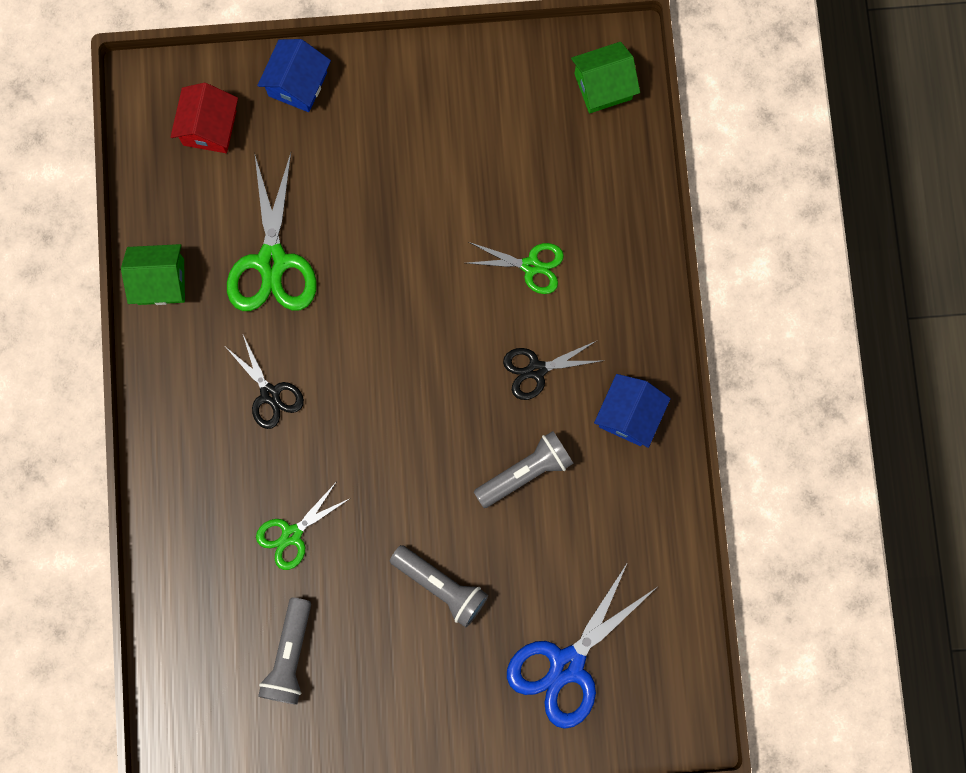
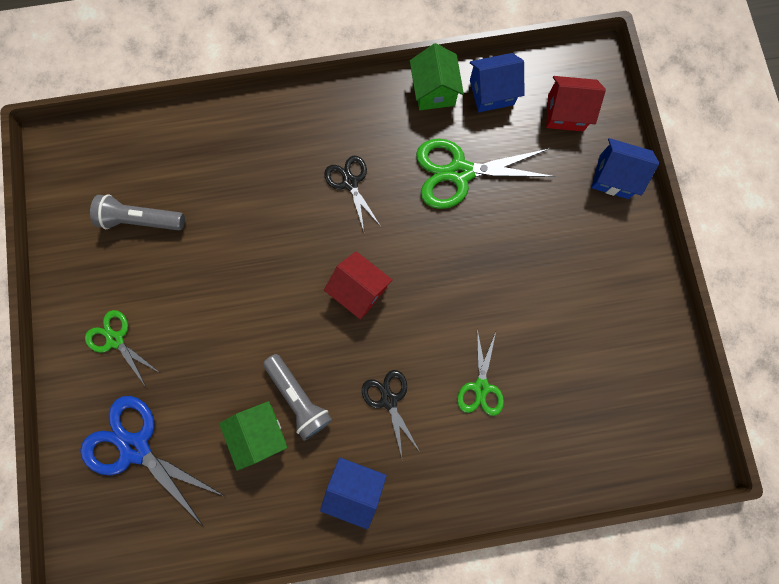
camera: 85 degrees right, 0 degrees up
(171, 212) = (492, 92): none -> blue house
(270, 394) = (350, 182): black scissors -> black scissors turned 105 degrees clockwise
(292, 534) = (237, 211): green scissors -> green scissors (115, 339)
(405, 393) = (359, 290): none -> red house
(441, 586) = (200, 334): grey flashlight -> none
(603, 86) = (656, 440): green house -> green house (260, 432)

